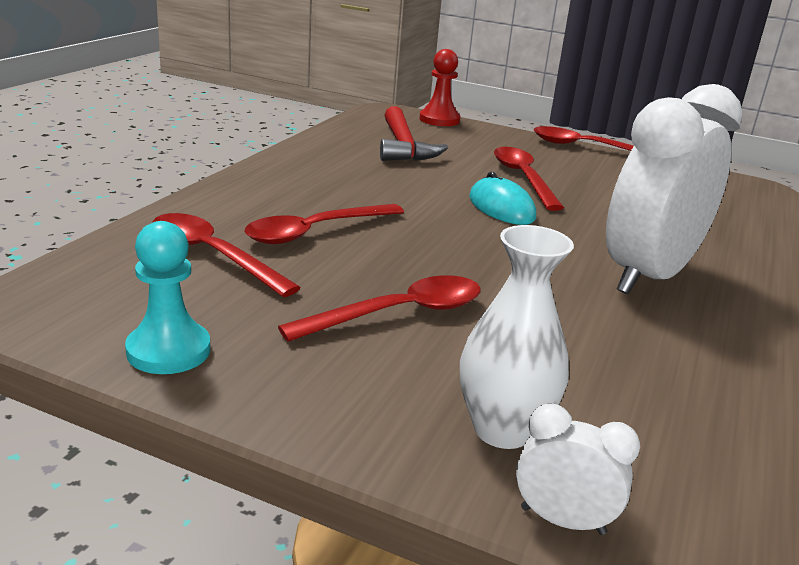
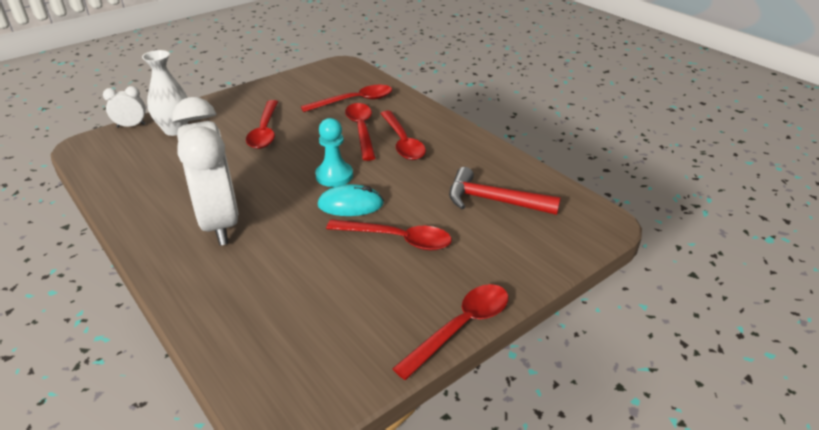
camera: 120 degrees right, 10 degrees up
(168, 350) = (286, 84): turquoise pawn -> turquoise pawn (334, 176)
(325, 199) = (402, 142): none -> red spoon
(439, 120) = (572, 248): red pawn -> none
(562, 520) = (131, 126): white clock -> white clock turned 150 degrees counterclockwise

